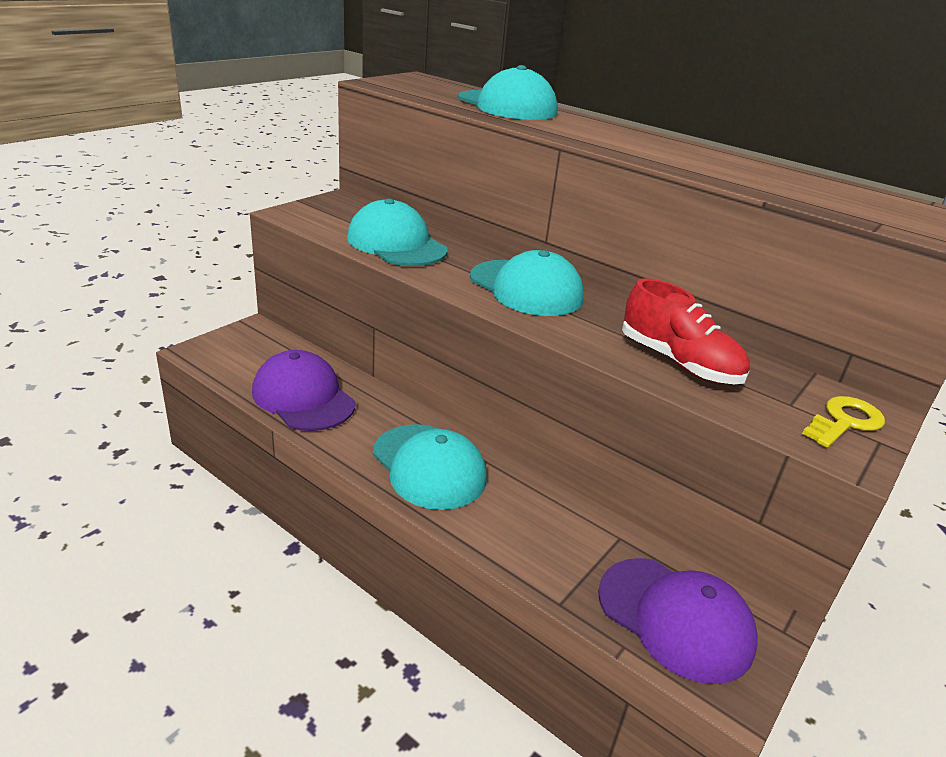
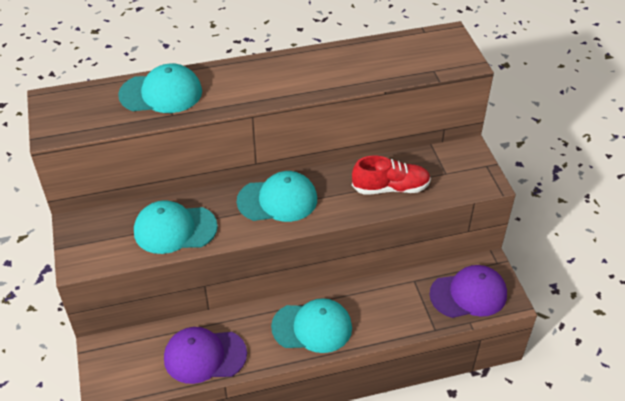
camera: 50 degrees left, 15 degrees up
(845, 421) = (468, 165): yellow key -> none

